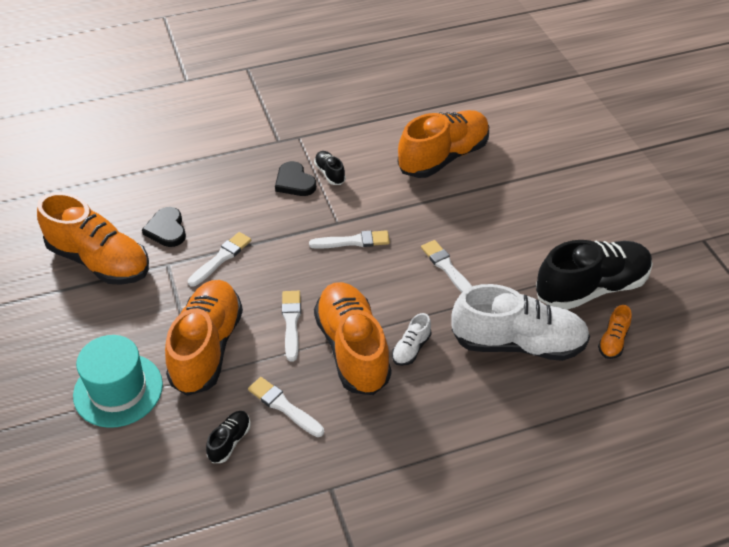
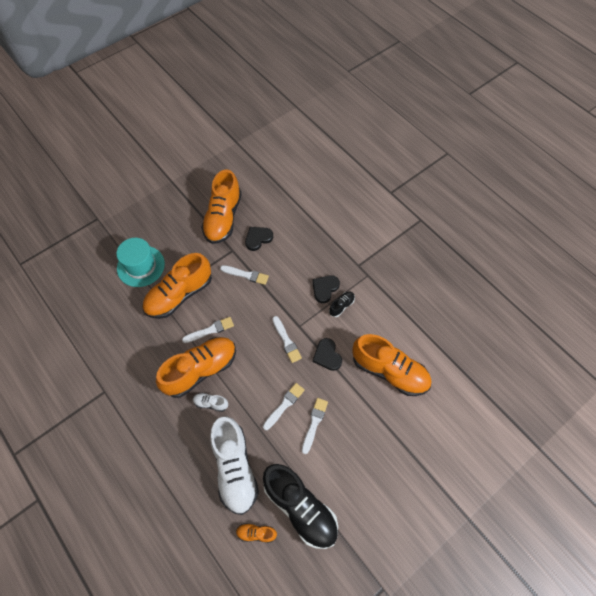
camera: 70 degrees right, 15 degrees up
(207, 348) = (179, 295): orange shoe -> orange shoe turned 150 degrees clockwise
(229, 441) = (122, 331): black shoe -> none
(284, 406) = (150, 348): white brush -> white brush (314, 423)
(395, 207) = (327, 356): none -> black heart

